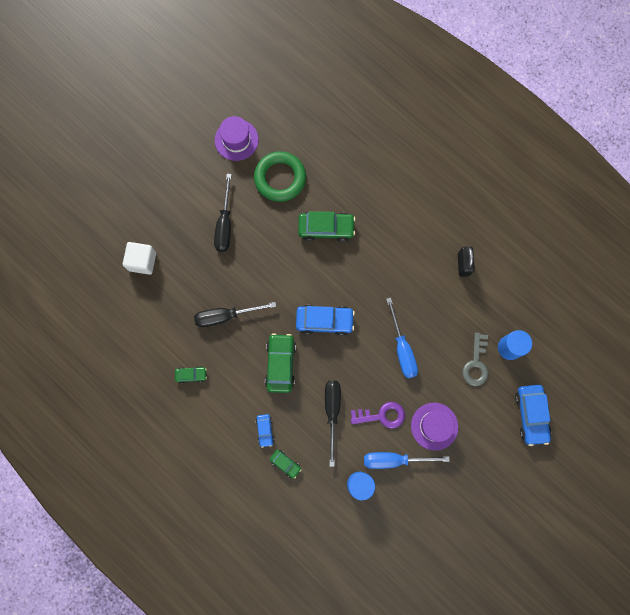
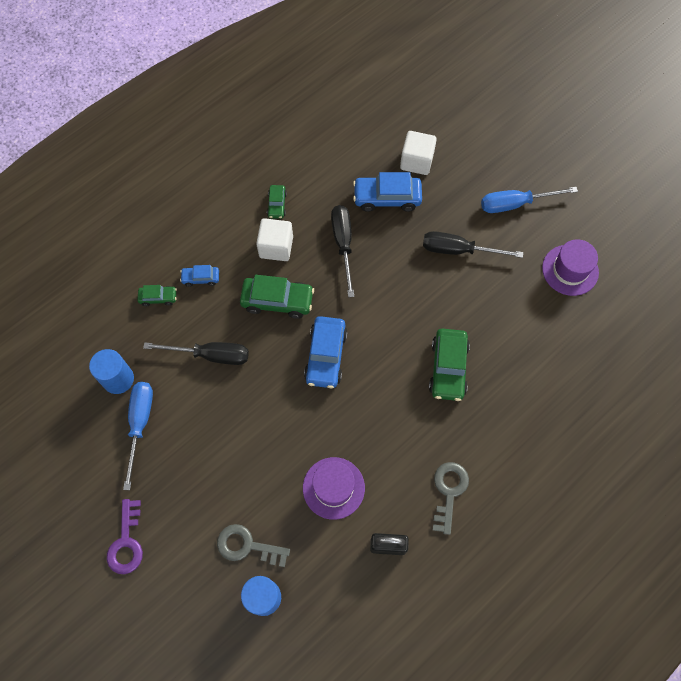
camera: 95 degrees right, 10 degrees down
(232, 371) = (276, 247): none -> white cube
(280, 178) = (518, 317): green ring -> none
(285, 463) = (158, 297): green car -> green car turned 135 degrees counterclockwise
(382, 415) = (197, 414): purple key -> purple key (126, 542)
(402, 349) = (279, 449): blue screwdriver -> blue screwdriver (515, 204)
(420, 224) = (449, 492): none -> grey key
(434, 426) = (173, 479): purple hat -> purple hat (333, 488)
(531, 415) = (167, 615): blue car -> blue car (387, 198)

